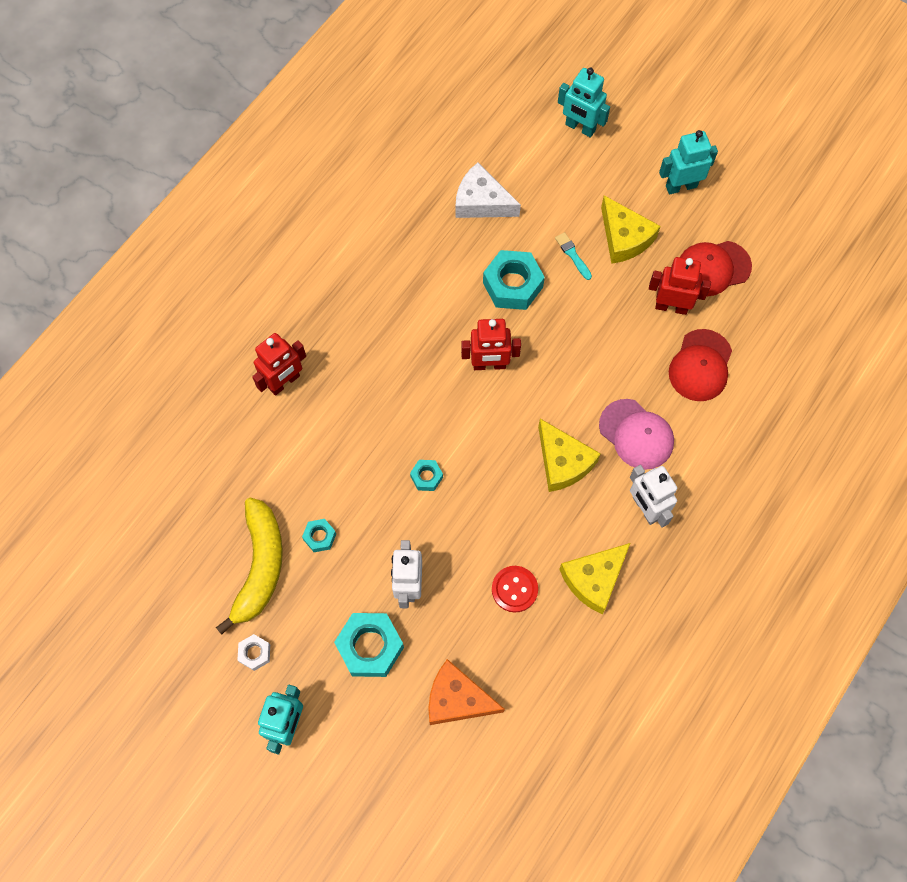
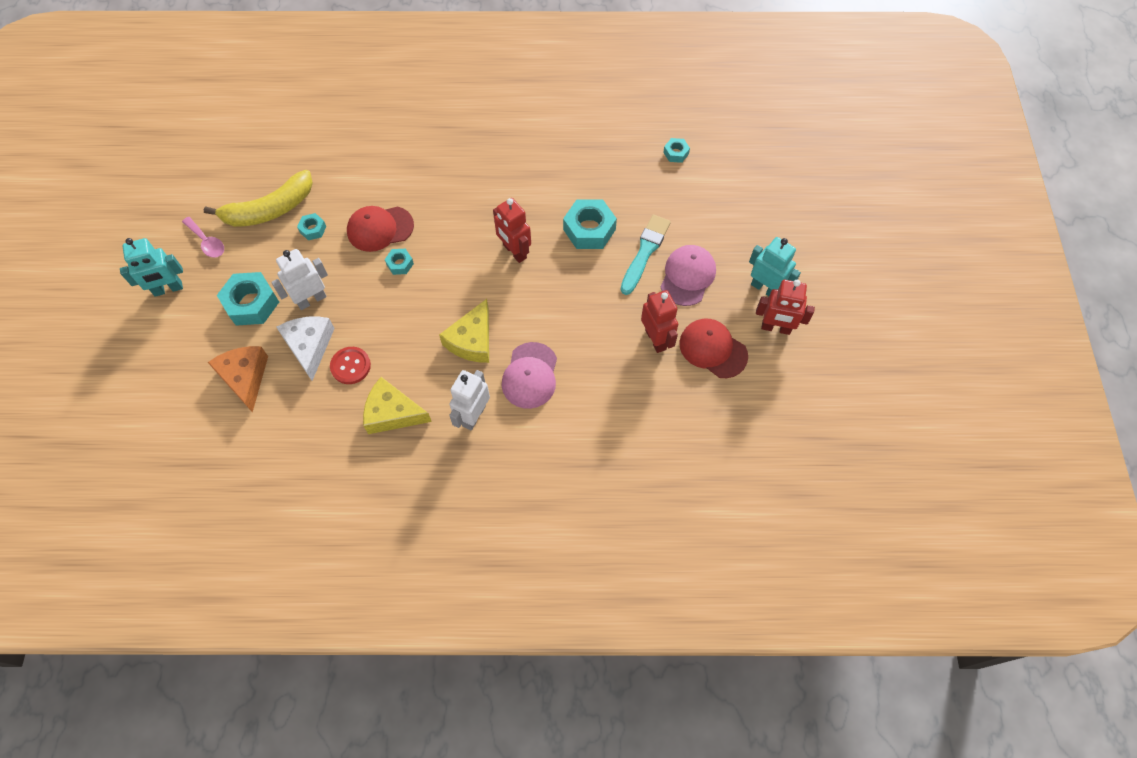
camera: 55 degrees right, 5 degrees down
(255, 653) = (207, 242): white nut -> pink spoon
(284, 382) = (411, 146): red robot -> red robot (776, 328)
(481, 156) = (676, 153): none -> turquoise nut
(481, 202) = (640, 174): white cheese -> white cheese (309, 346)
(572, 255) = (645, 252): turquoise brush -> turquoise brush, size x1.90
(580, 128) = (754, 197): turquoise robot -> none
(624, 238) = (687, 276): yellow cheese -> pink cap
(700, 365) = (621, 387): red cap -> red cap (380, 228)

